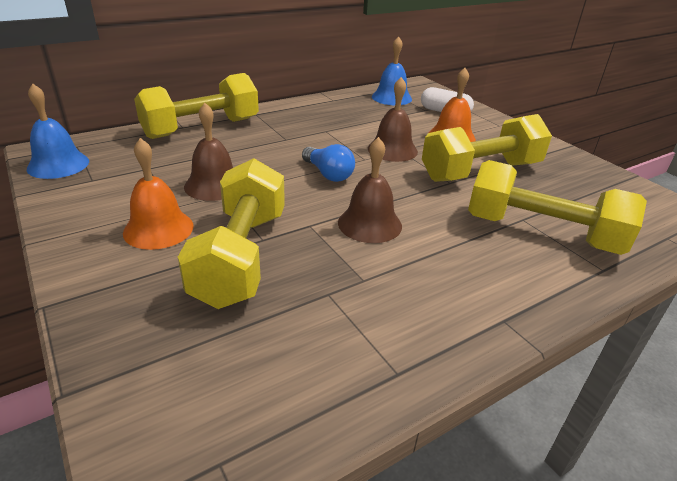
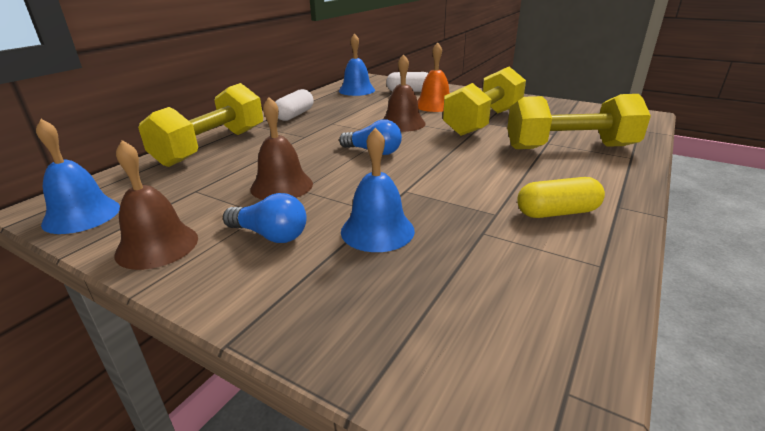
camera: 25 degrees left, 5 degrees down
(158, 229) = (270, 235): orange bell -> blue light bulb
(241, 256) = (377, 230): yellow dumbbell -> blue bell
(302, 113) = (295, 115): none -> white capsule
(369, 224) = (450, 176): brown bell -> brown bell (157, 245)
(426, 301) = (557, 212): none -> yellow capsule

